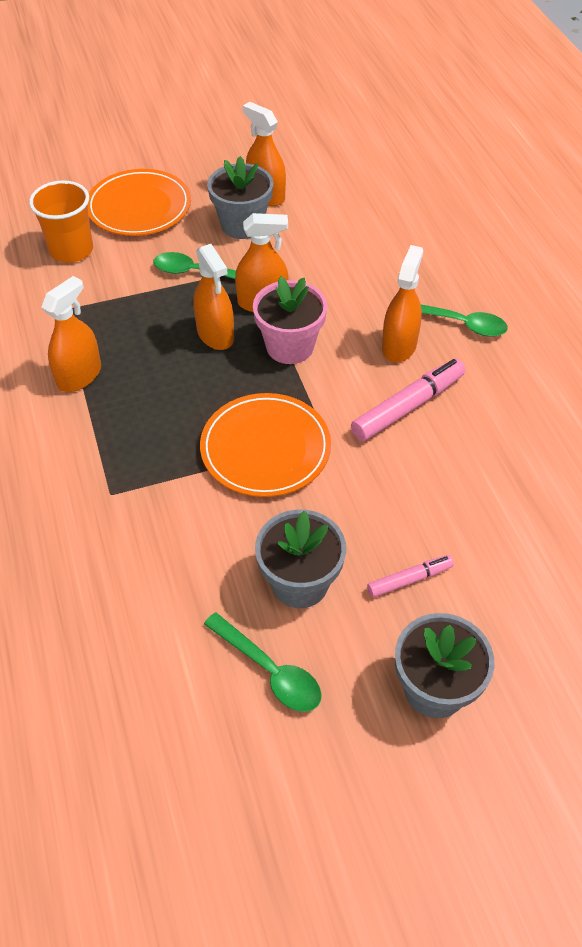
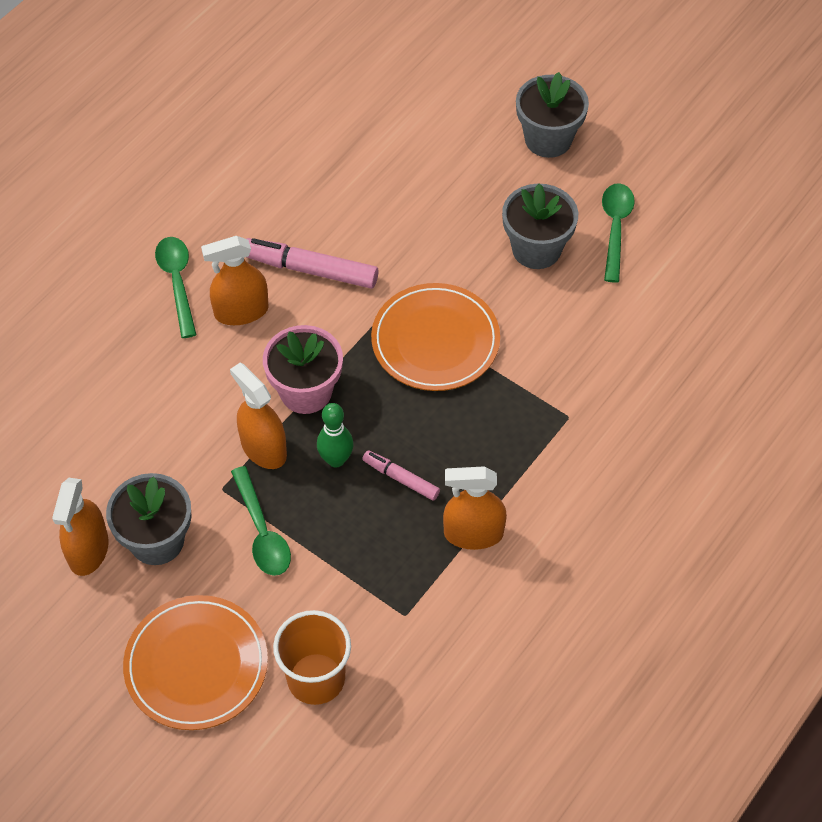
camera: 125 degrees left, 5 degrees up
(215, 334) = (336, 459): orange spray bottle -> green bowling pin
(409, 579) = (478, 190): pink marker -> pink marker (401, 479)

